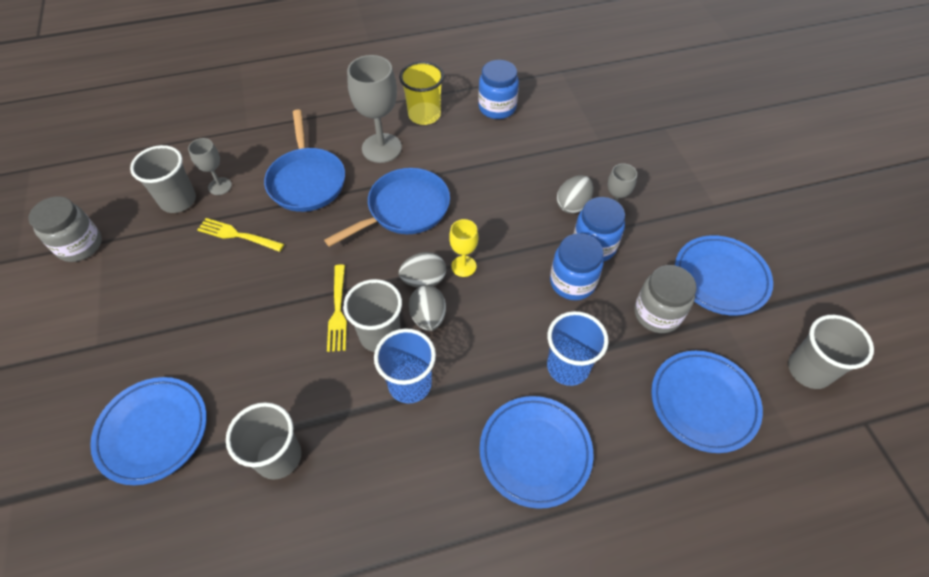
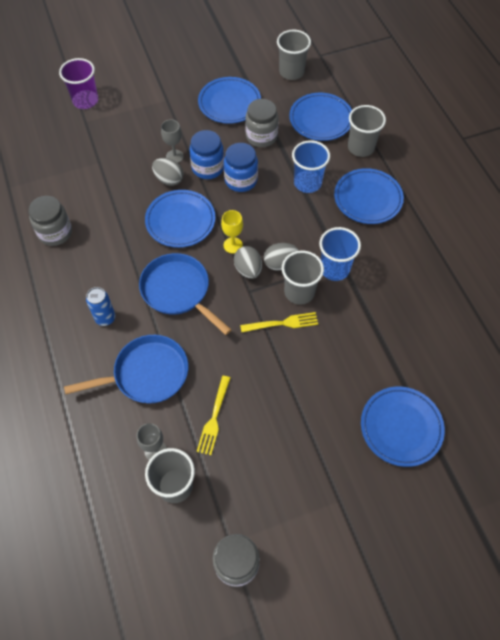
camera: 95 degrees left, 5 degrees up
(278, 456) = (401, 339): grey cup -> grey cup (361, 147)
(381, 148) = (105, 318): grey goblet -> blue can
(424, 115) = (62, 289): yellow cup -> none
(497, 107) = (55, 233): blue jar -> grey jar
(506, 214) = (180, 221): none -> blue plate
(699, 127) = (85, 101): none -> purple cup

